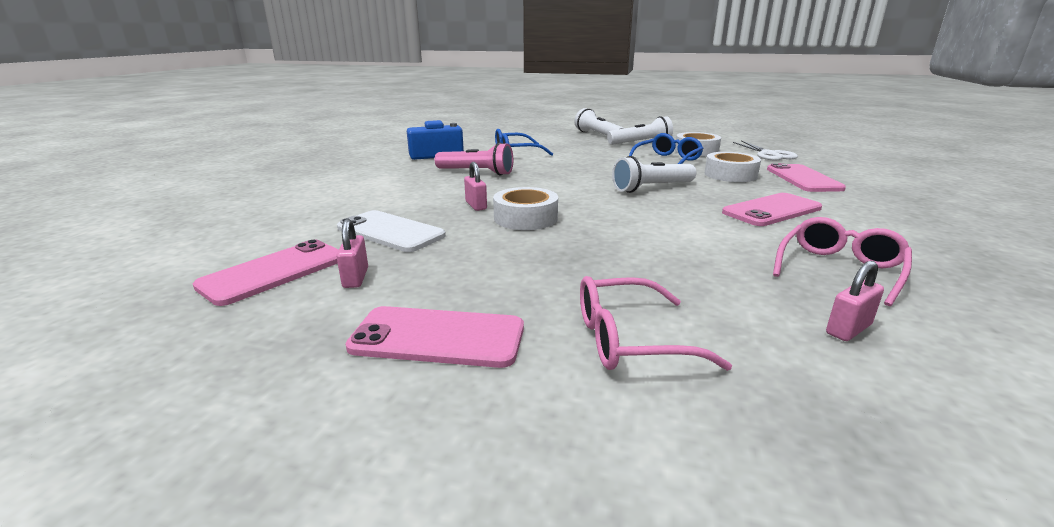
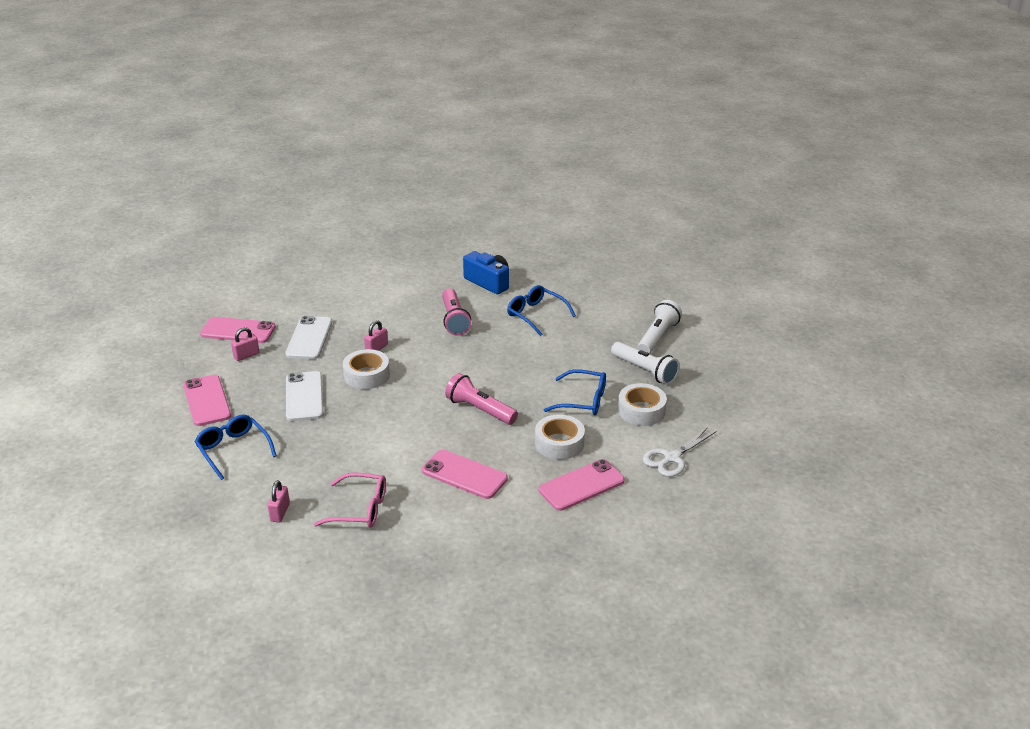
camera: 60 degrees right, 10 degrees up
(529, 257) = (304, 396): none -> white phone
(630, 339) = (233, 450): pink glasses -> blue glasses
(651, 188) = (480, 410): white flashlight -> pink flashlight
(848, 329) = (280, 512): pink padlock -> pink padlock turned 75 degrees clockwise

